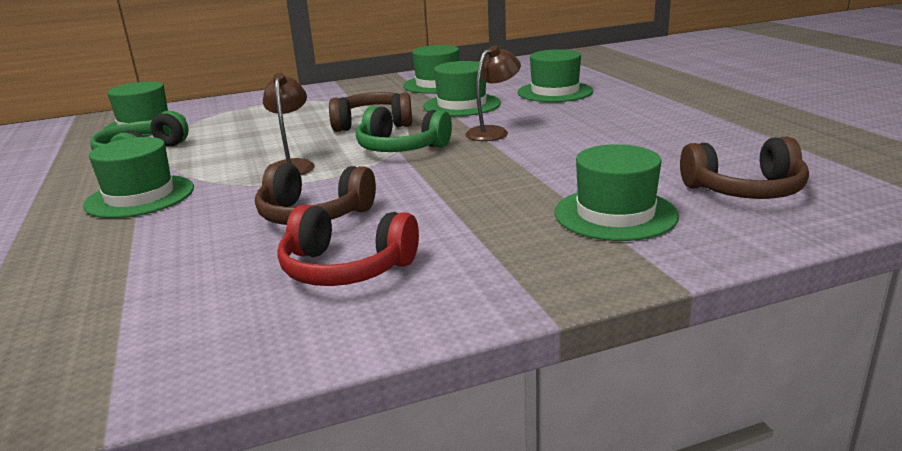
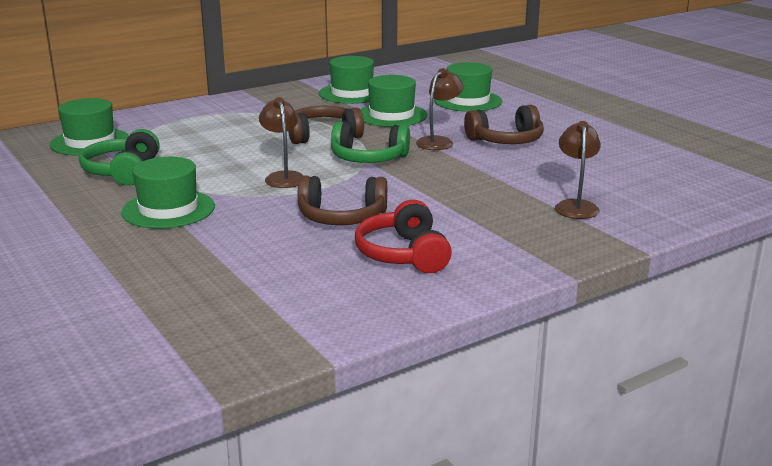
camera: 15 degrees left, 0 degrees up
(346, 268) = (403, 254): red headphones -> red headphones turned 75 degrees clockwise
(615, 214) = (575, 206): green hat -> brown lamp
(745, 190) = (659, 184): brown headphones -> brown headphones (506, 141)

